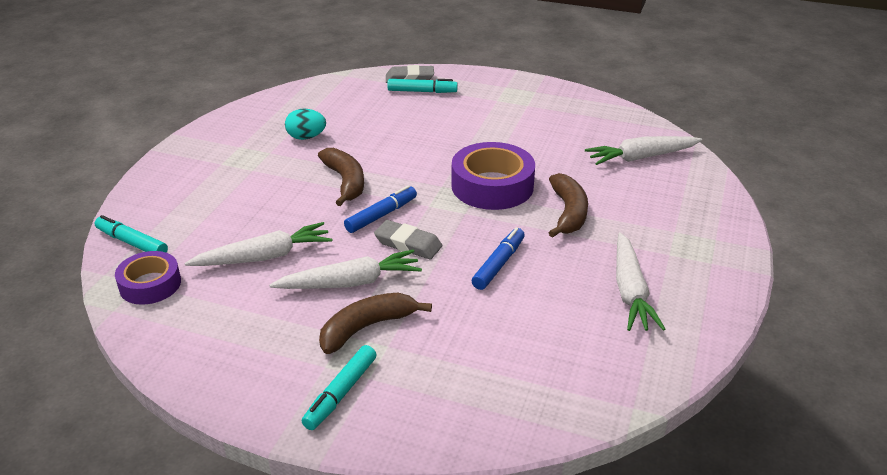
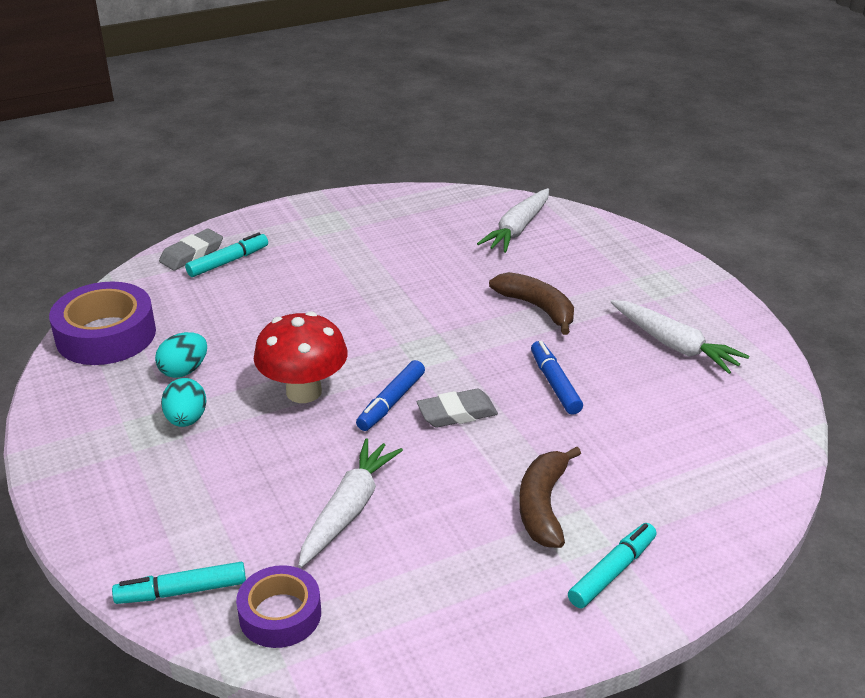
camera: 45 degrees left, 0 degrees up
(267, 162) = (186, 420): none -> turquoise egg
(340, 393) = (612, 572): turquoise marker -> turquoise marker turned 120 degrees counterclockwise
(345, 182) = (304, 392): brown banana -> red mushroom
(351, 282) = (466, 478): white carrot -> none
(381, 215) = (391, 402): blue marker -> blue marker turned 150 degrees counterclockwise
(492, 186) = (442, 319): purple tape -> purple tape (106, 335)

